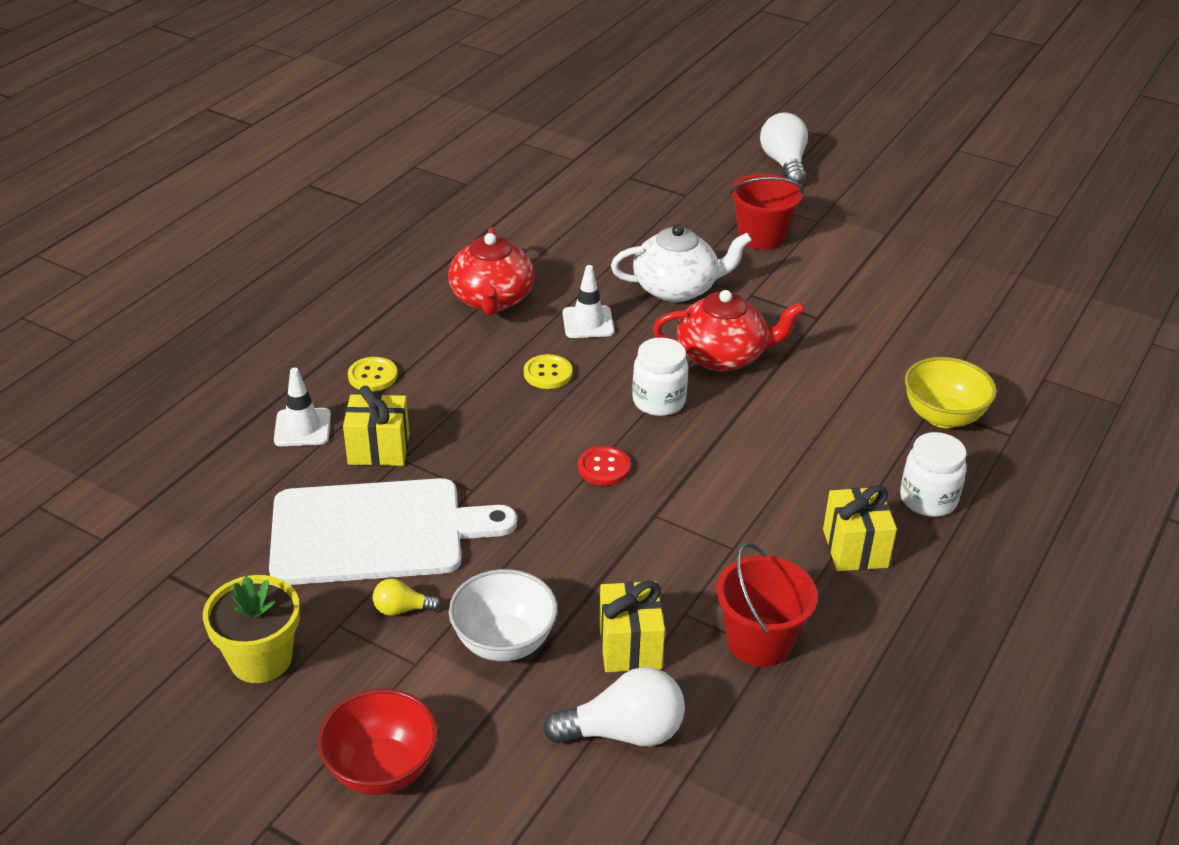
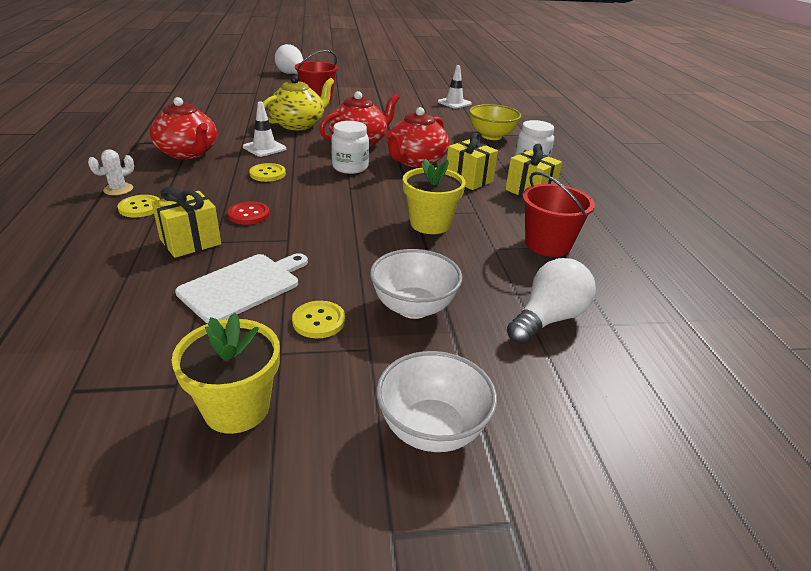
camera: 40 degrees left, 5 degrees down
(302, 428) = (110, 250): white traffic cone -> white traffic cone (454, 103)
(373, 337) = (118, 189): none -> white cactus
(375, 532) = (243, 286): white cutting board -> white cutting board, size x0.63
(382, 769) = (432, 429): red bowl -> white bowl
(402, 609) = (319, 321): yellow light bulb -> yellow button
(604, 467) = (358, 202): red button -> red button (249, 214)
(630, 646) = (489, 275): yellow gift -> yellow gift (469, 179)
(651, 540) = (430, 224): none -> yellow flower pot
(676, 288) = (298, 124): white teapot -> yellow teapot
(760, 424) = (415, 161): none -> red teapot

